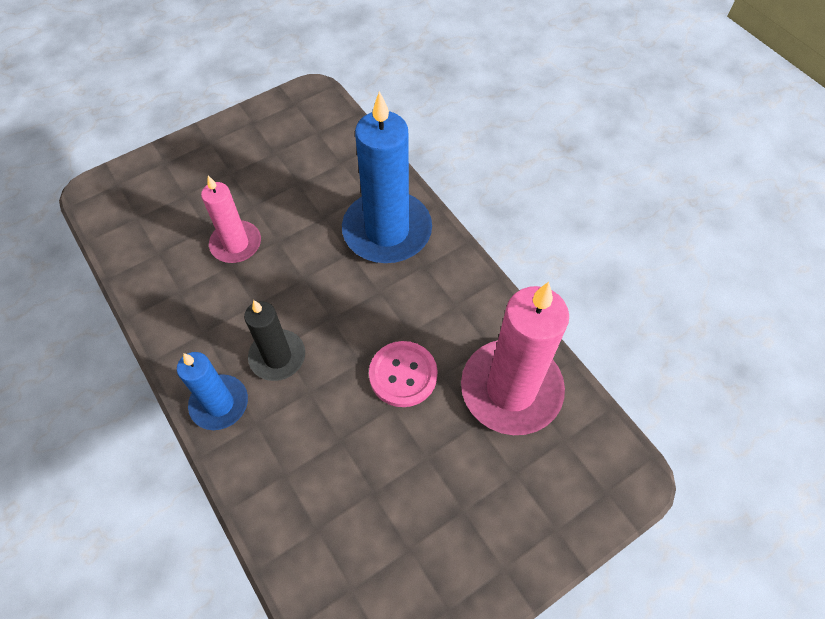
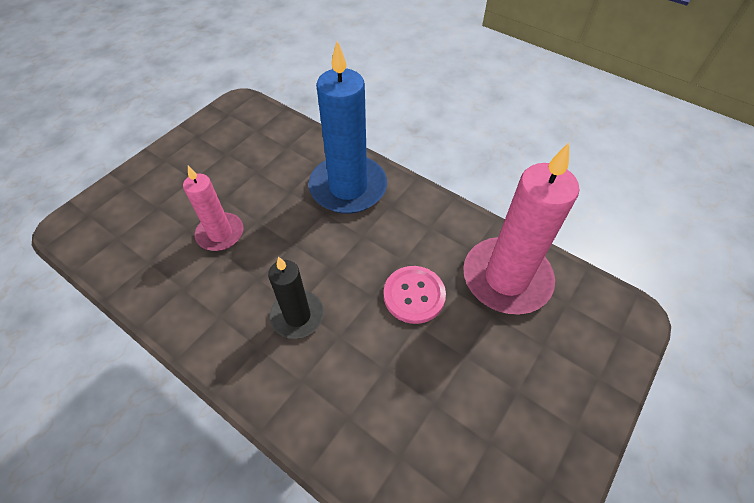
camera: 20 degrees left, 5 degrees down
(219, 404) = (259, 375): blue candle -> none

